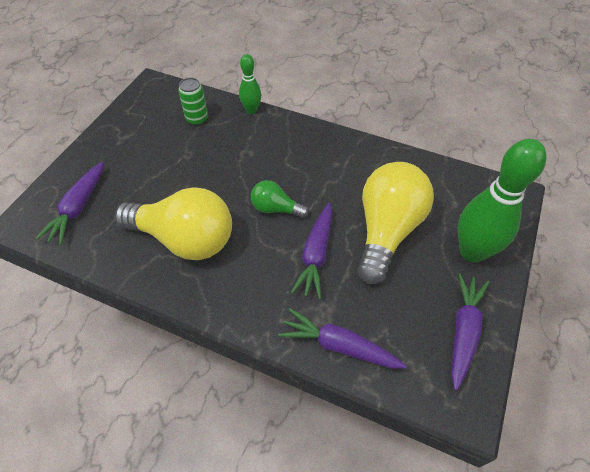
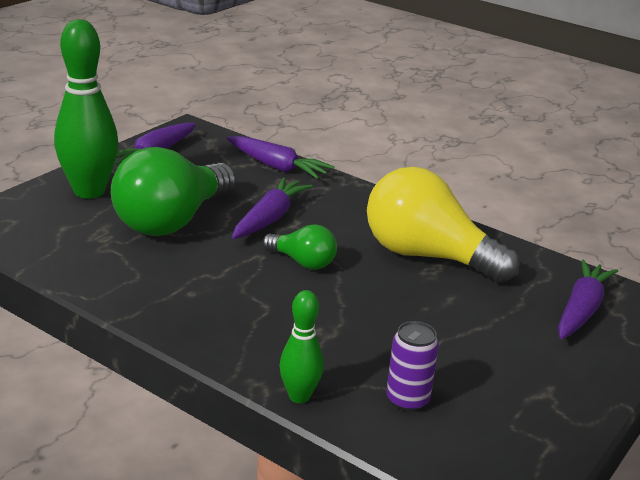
camera: 170 degrees left, 25 degrees down
(197, 119) = (407, 400): green can -> purple can
(386, 231) = (172, 221): yellow light bulb -> green light bulb

